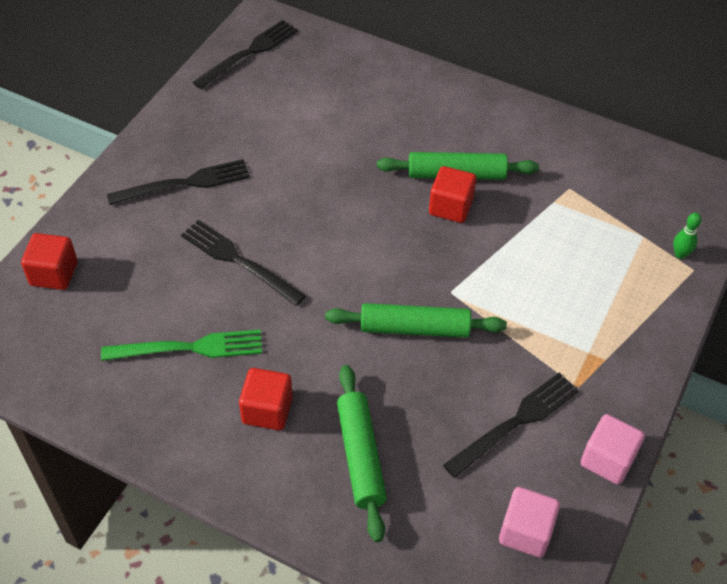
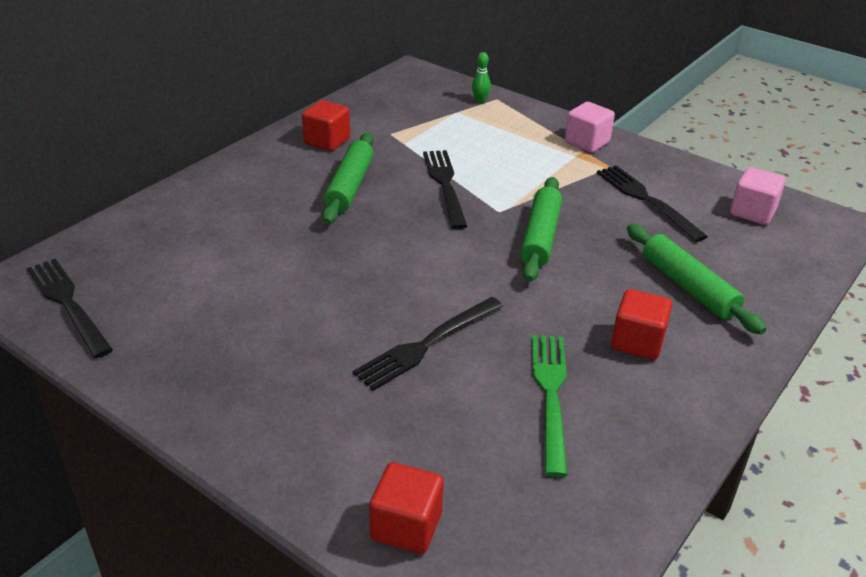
camera: 80 degrees left, 15 degrees down
(186, 183) = (281, 380): black fork -> black fork (444, 184)
(361, 456) = (688, 287): green rolling pin -> green rolling pin turned 60 degrees clockwise
(450, 207) = (392, 196): red cube -> red cube (327, 141)
(607, 460) = (680, 166): pink cube -> pink cube (587, 142)

